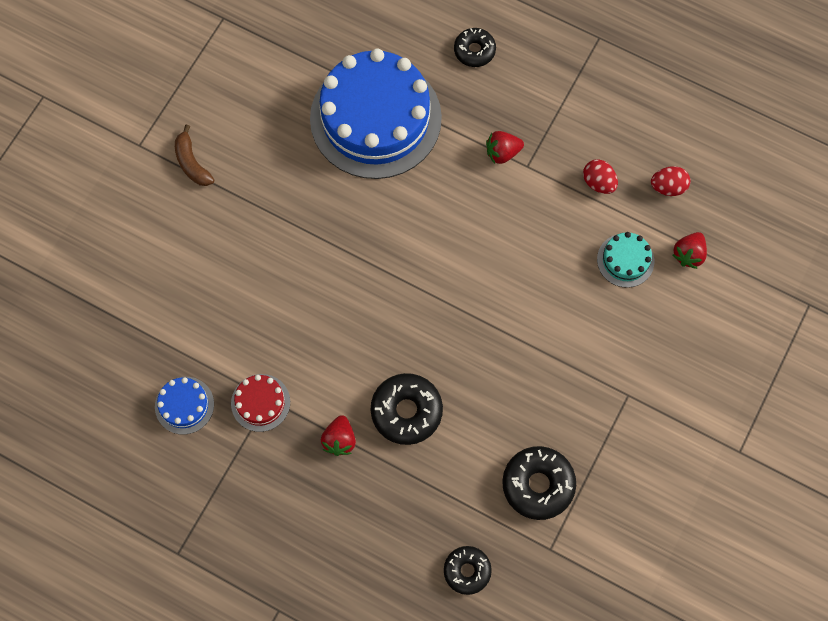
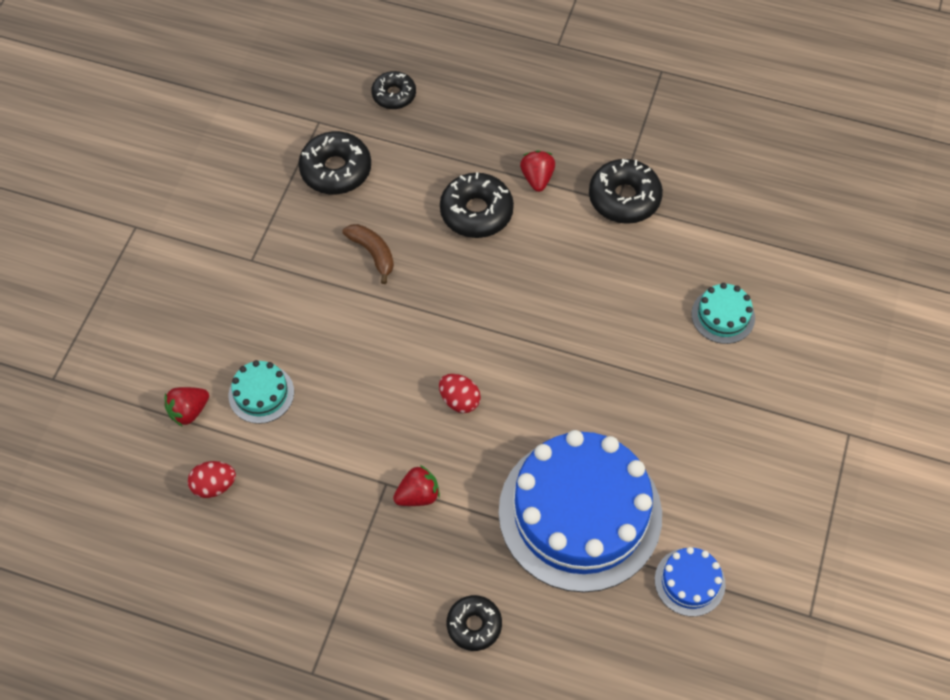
camera: 170 degrees right, 10 degrees down
(184, 405) = (698, 185): blue cake -> blue cake (689, 582)
(192, 163) = (780, 423): brown banana -> brown banana (373, 253)
(207, 265) = (723, 316): none -> turquoise cake
(260, 402) = (624, 198): red cake -> black donut
(598, 182) = (298, 477): red egg -> red egg (459, 400)
(688, 254) = (189, 411): red strawberry -> red strawberry turned 150 degrees counterclockwise

